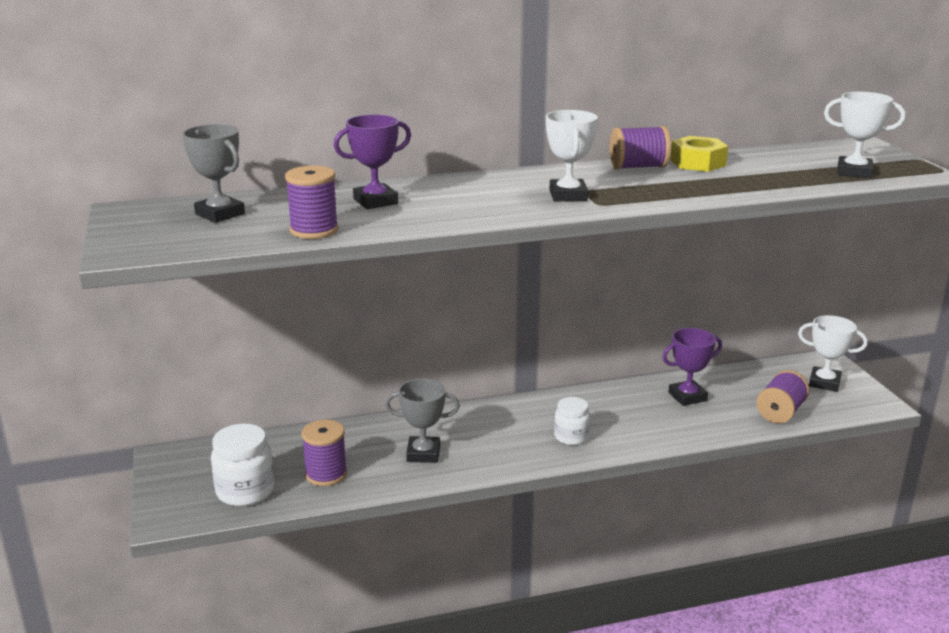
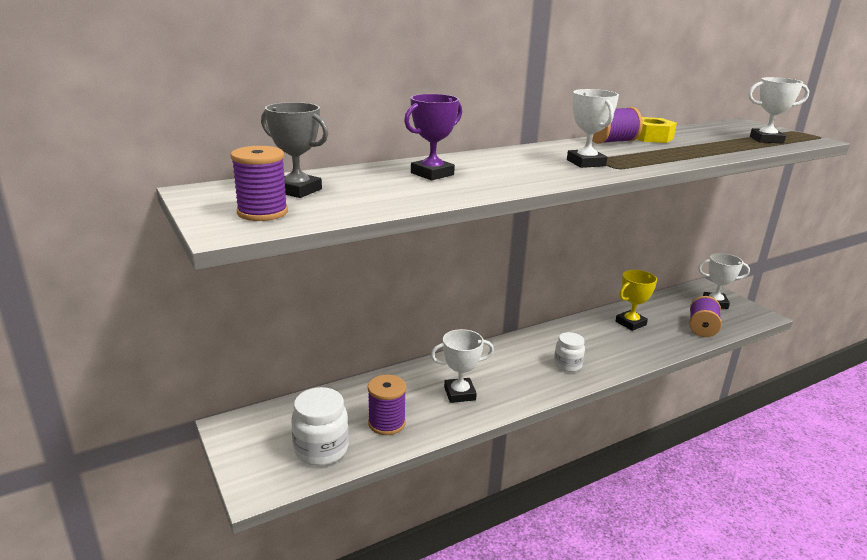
camera: 15 degrees left, 0 degrees up
(314, 230) = (402, 199): purple spool -> purple spool (262, 212)
(423, 453) = (459, 393): grey trophy -> white trophy
(687, 397) = (630, 323): purple trophy -> yellow trophy

